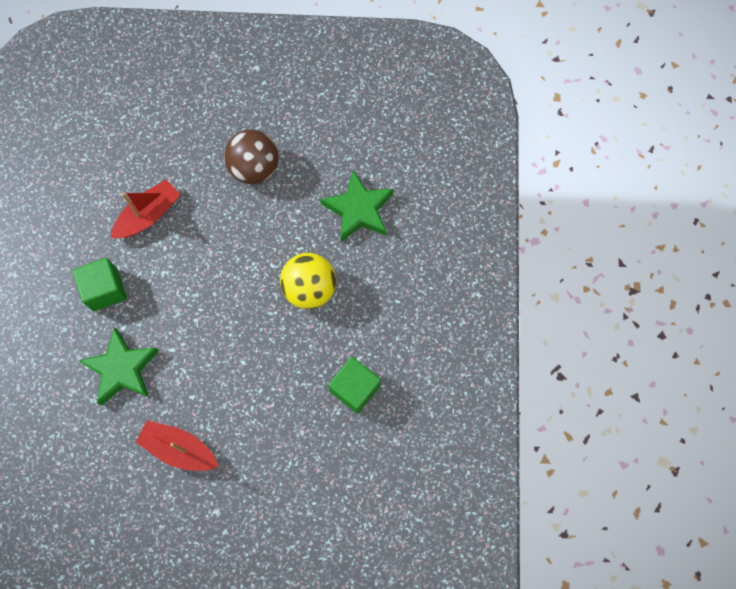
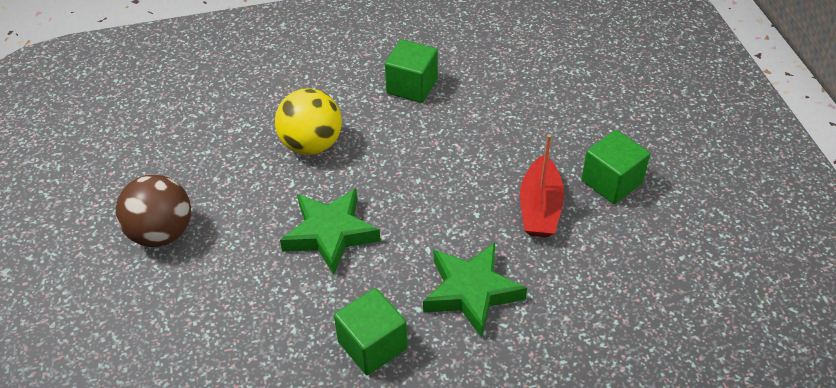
camera: 105 degrees left, 25 degrees down
(148, 215) = (251, 329): red boat -> none
(185, 519) = (611, 182): none -> green cube
(358, 210) = (204, 126): green star -> green star (330, 234)

